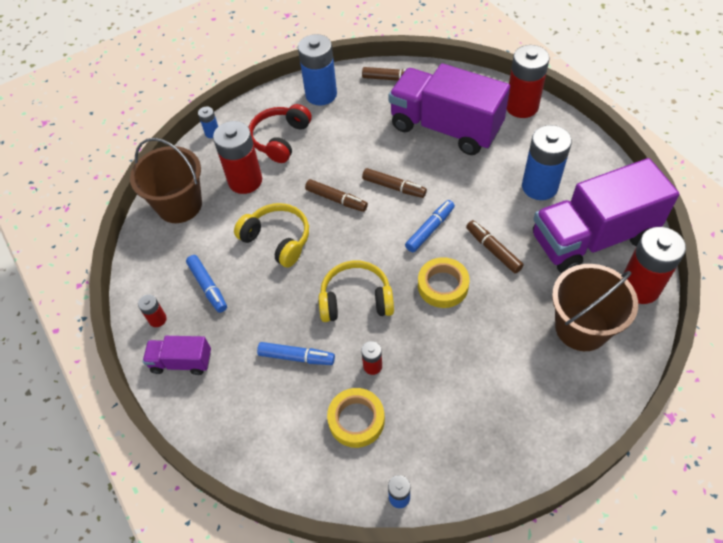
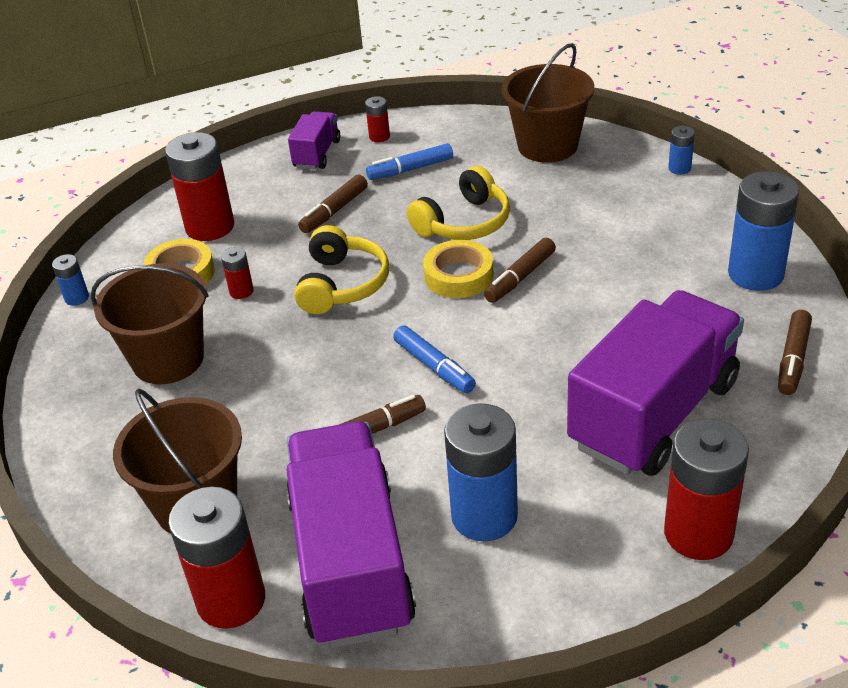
camera: 100 degrees right, 15 degrees down
(245, 181) = (578, 197): red battery -> red battery (210, 226)
(280, 139) = (655, 229): red headphones -> none
(296, 357) = (283, 233): blue marker -> none
(394, 187) = (529, 337): brown marker -> brown marker (334, 211)
(443, 286) = (330, 367): yellow tape -> yellow tape (458, 275)
(457, 393) = (168, 359): none -> brown bucket

